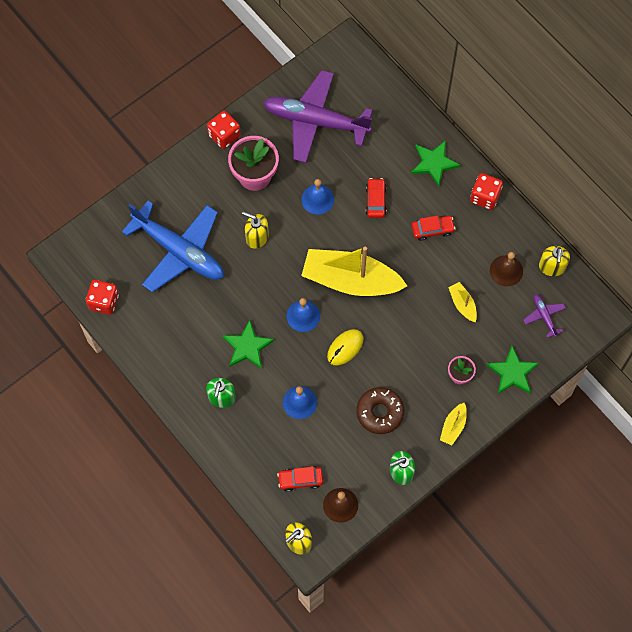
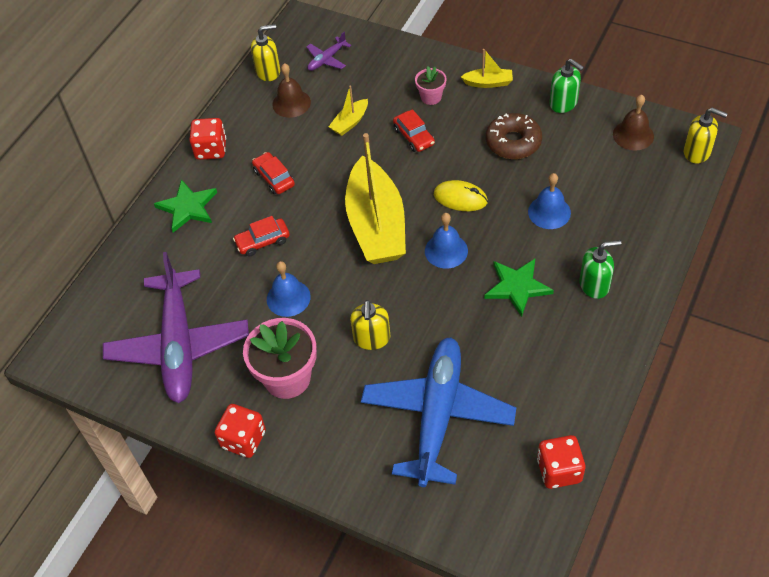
camera: 110 degrees left, 15 degrees down
(300, 480) = (633, 177): red car -> red car (414, 136)
(512, 372) = (402, 61): green star -> none

